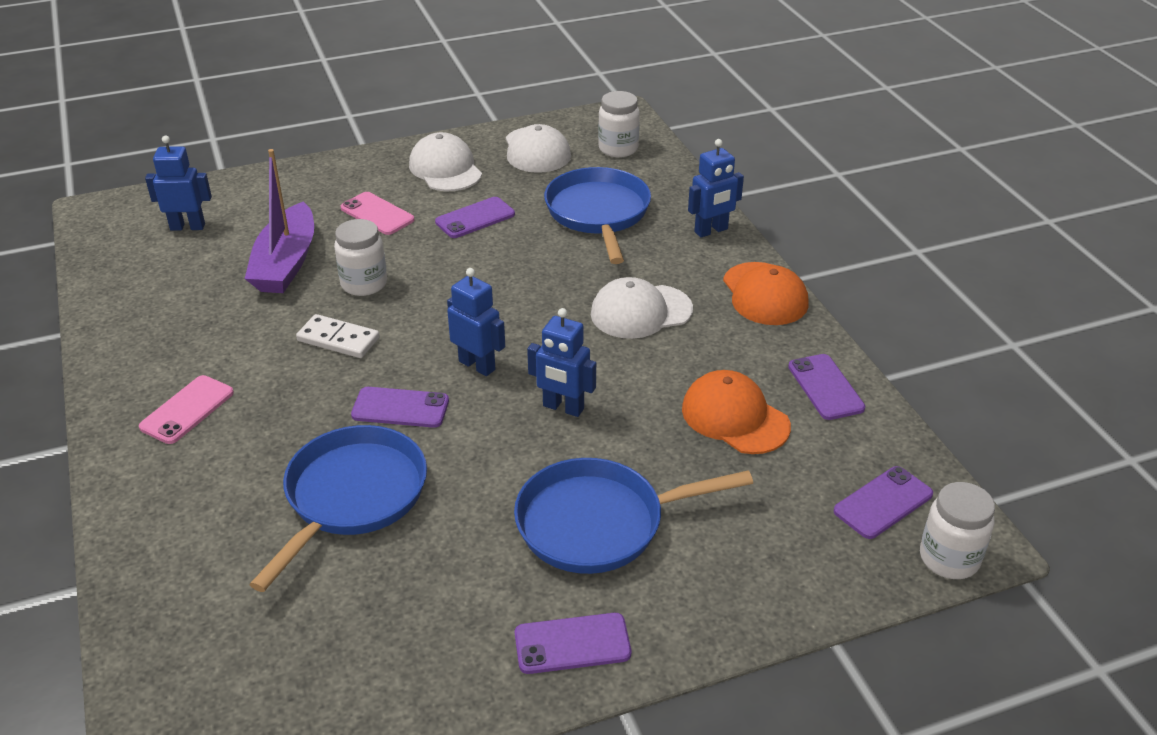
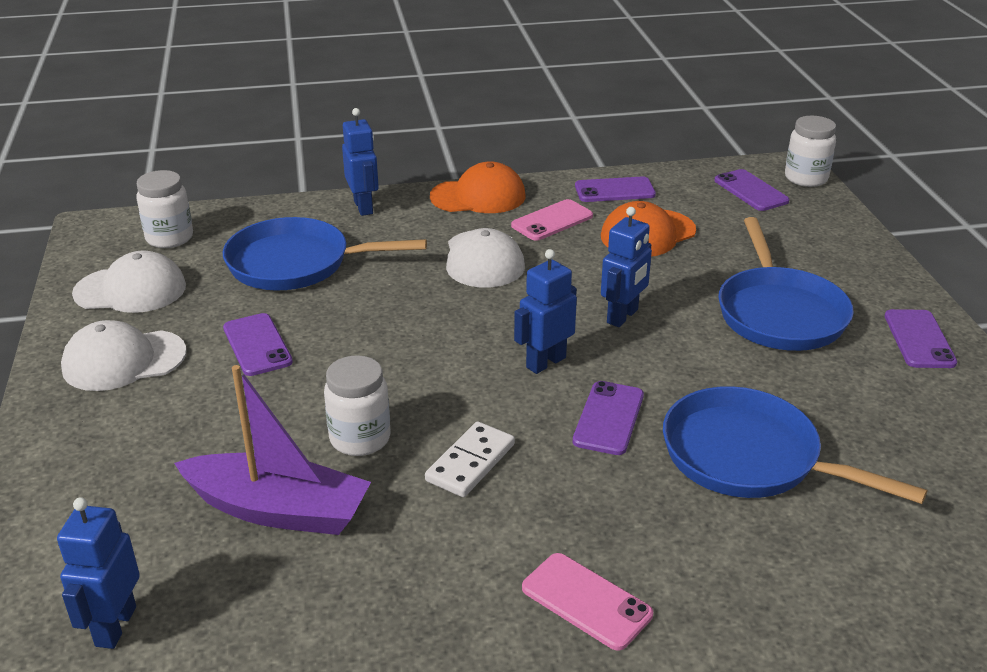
camera: 80 degrees left, 5 degrees down
(377, 214) = (200, 422): pink phone -> pink phone (552, 221)

